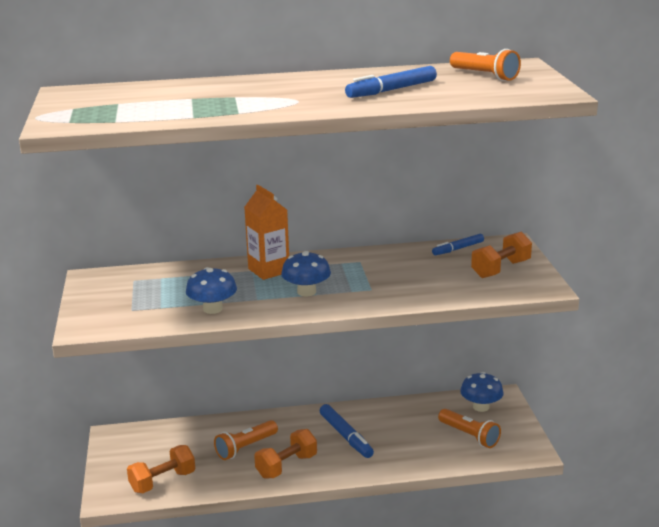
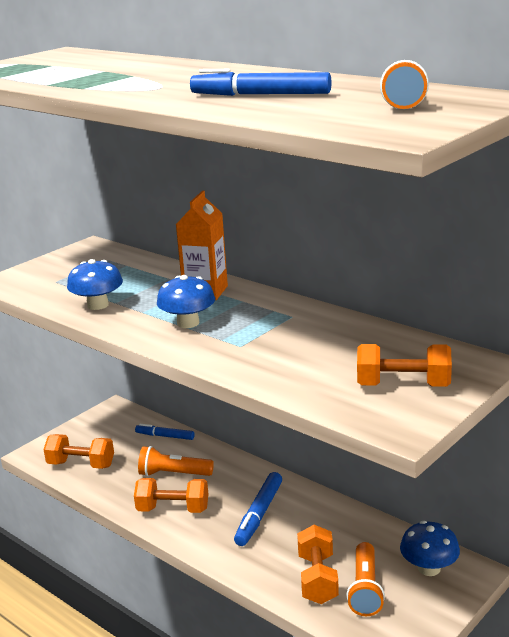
camera: 50 degrees right, 0 degrees up
(438, 446) = (317, 579): none -> orange dumbbell
(458, 249) = (409, 345): blue marker -> blue marker (165, 436)

